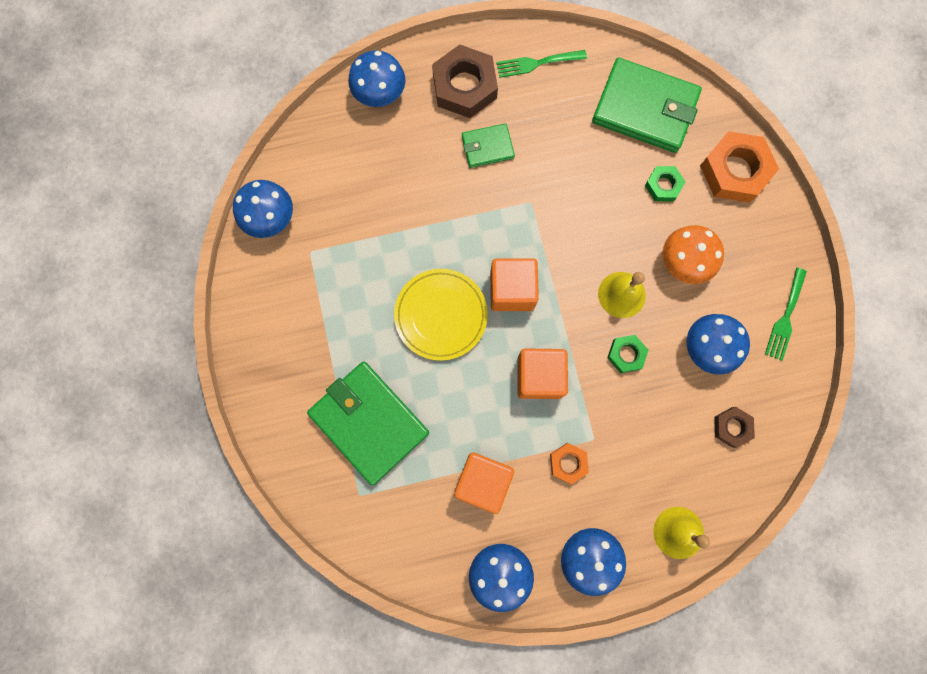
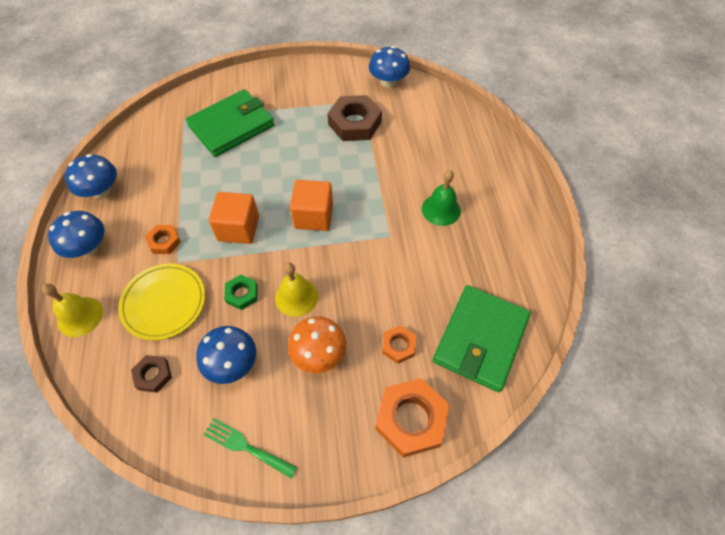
camera: 95 degrees right, 20 degrees down
(380, 94) = (487, 144): blue mushroom -> none
(441, 315) = (301, 170): yellow plate -> yellow plate (164, 303)
(464, 86) = (497, 198): brown nut -> brown nut (355, 123)
(483, 481) = (169, 186): orange cube -> none
(487, 147) = (441, 209): green wallet -> green bell
(537, 63) = (523, 252): green fork -> none
(663, 185) = (398, 346): green nut -> orange nut

